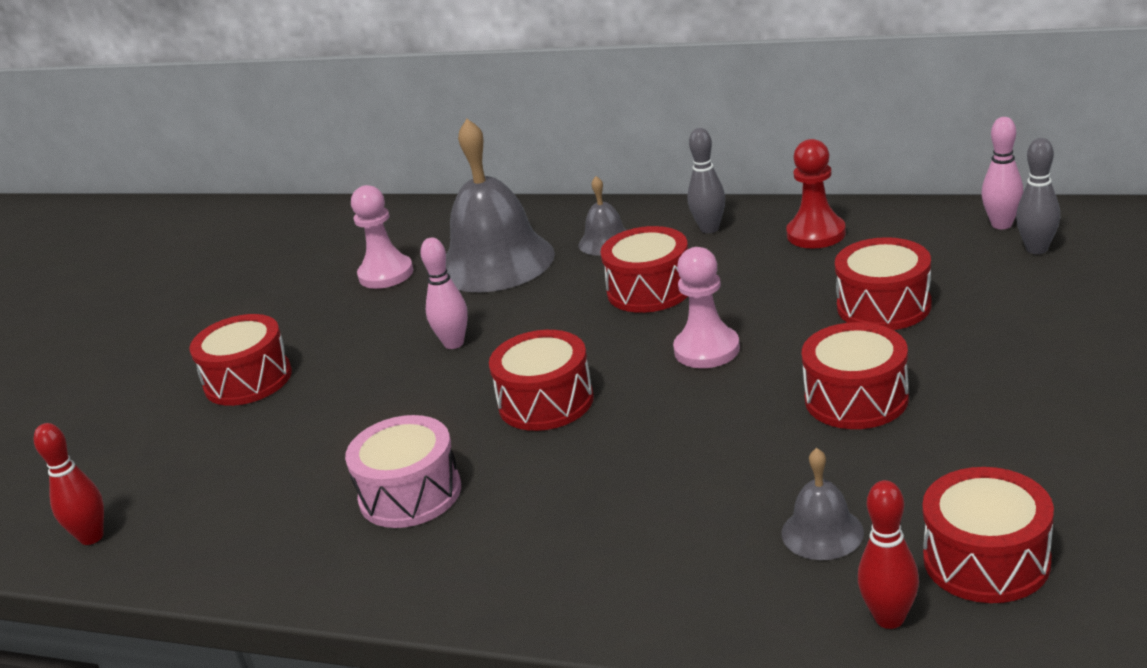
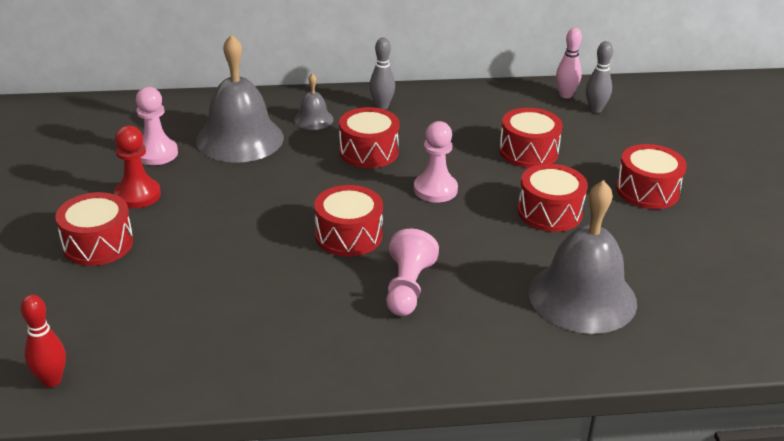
camera: 30 degrees left, 5 degrees up
(410, 494) = (294, 311): pink drum -> none
(454, 343) = (250, 201): pink bowling pin -> none
(575, 483) = (407, 288): none -> pink pawn
(816, 234) = (455, 107): red pawn -> red pawn (138, 195)
(822, 532) = (582, 297): grey bell -> grey bell, size x2.12
(889, 618) = (651, 341): red bowling pin -> none
(986, 560) = (681, 299): red drum -> red drum (647, 191)

